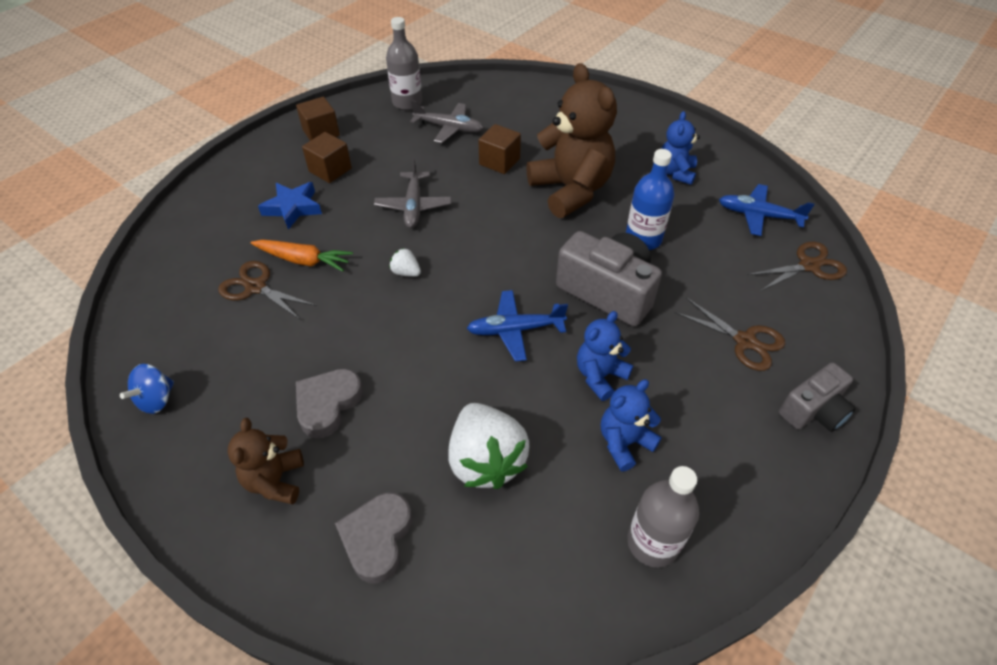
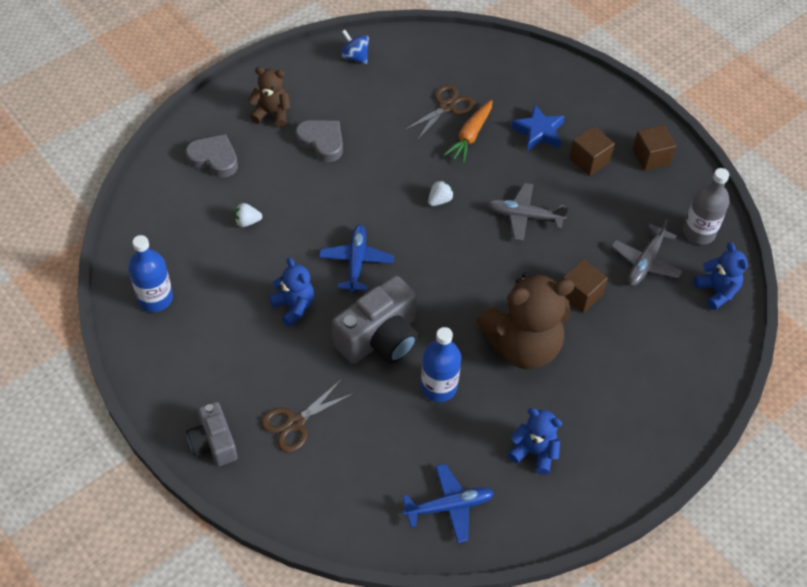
camera: 100 degrees right, 5 degrees up
(486, 460) = (247, 222): white strawberry -> white strawberry, size x0.44
(624, 442) = (232, 305): blue teddy bear -> blue teddy bear (717, 291)
(652, 542) = (155, 298): grey bottle -> blue bottle
(759, 215) = (448, 506): blue plane -> blue plane turned 45 degrees clockwise
(809, 266) = (367, 520): brown scissors -> none

